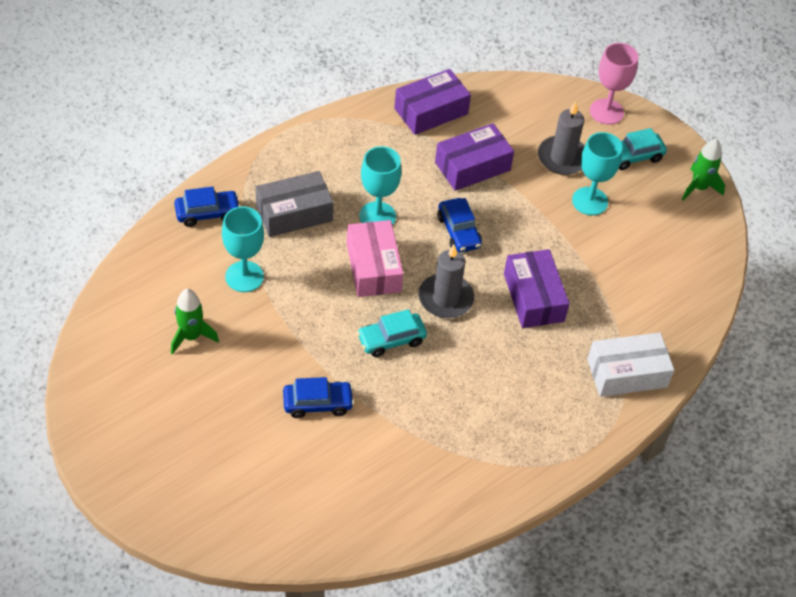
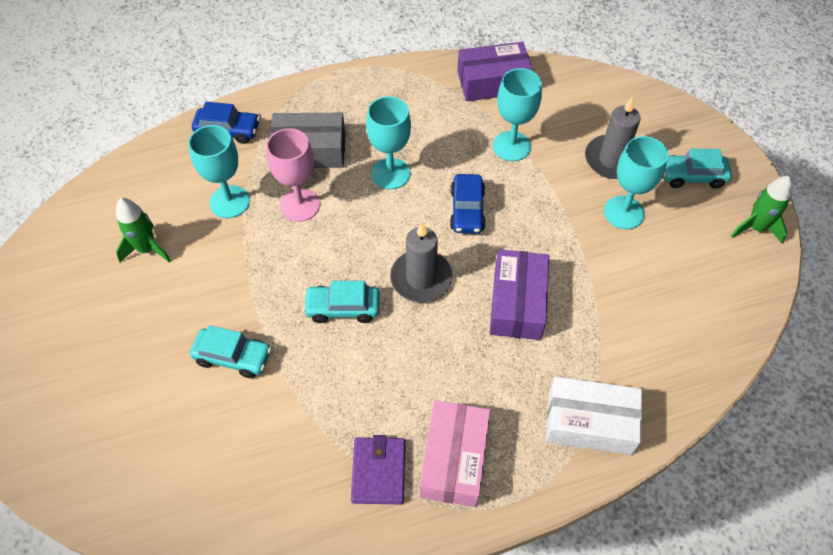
camera: 25 degrees right, 5 degrees up
(318, 403) = (233, 357): blue car -> turquoise car
(373, 267) = (361, 225): pink box -> pink box (454, 459)
(472, 166) = (511, 146): purple box -> turquoise goblet
(481, 455) = (378, 472): none -> purple wallet
(606, 112) = (680, 122): pink goblet -> pink goblet (300, 205)

